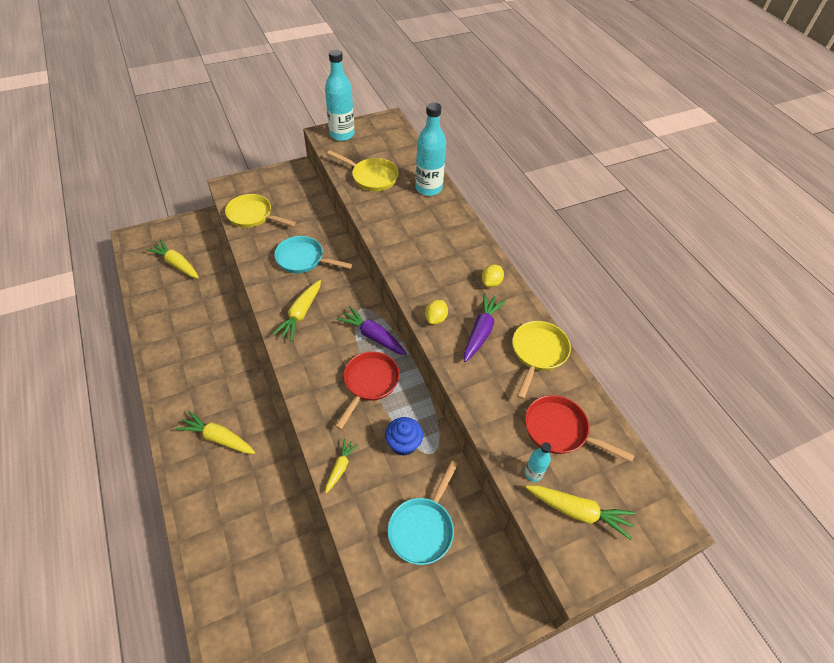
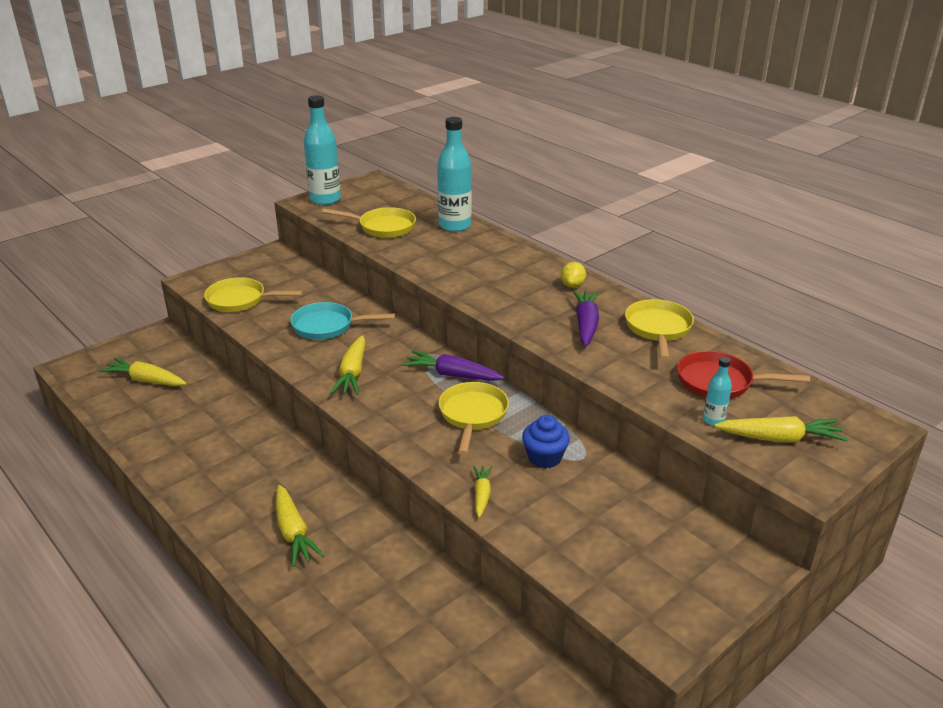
camera: 15 degrees left, 20 degrees down
(218, 438) = (293, 532): yellow carrot -> yellow carrot turned 120 degrees counterclockwise
(369, 383) = (472, 415): red pan -> yellow pan
(422, 528) = (611, 524): turquoise pan -> none
(435, 318) = (529, 324): yellow lemon -> none

